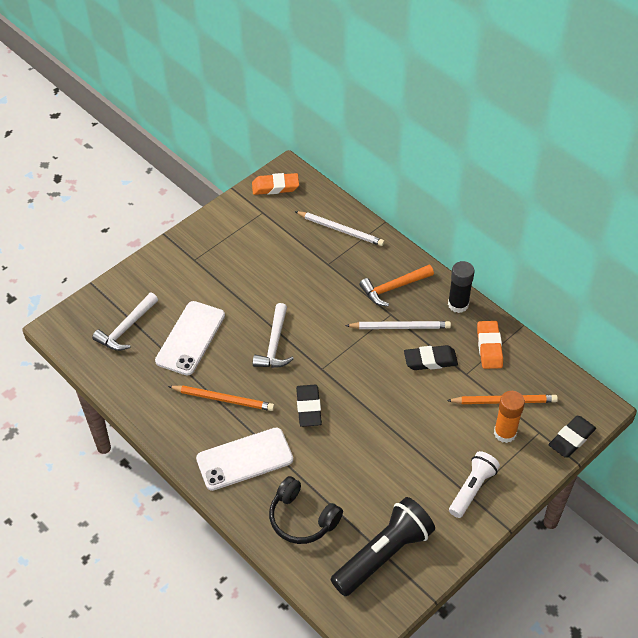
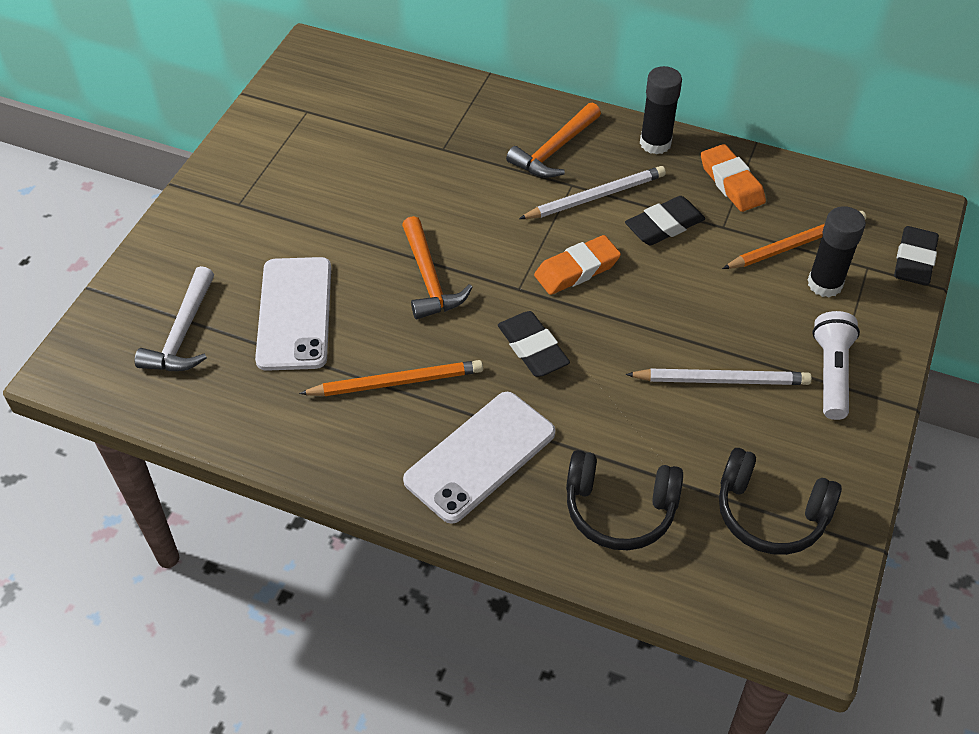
camera: 25 degrees left, 0 degrees up
(274, 344) = (429, 279): white hammer -> orange hammer
(275, 187) = (307, 73): orange eraser -> orange eraser (577, 270)
(340, 230) = (434, 100): white pencil -> white pencil (721, 380)
(383, 554) = (770, 513): black flashlight -> black headphones
(505, 433) = (825, 284): orange glue stick -> black glue stick

